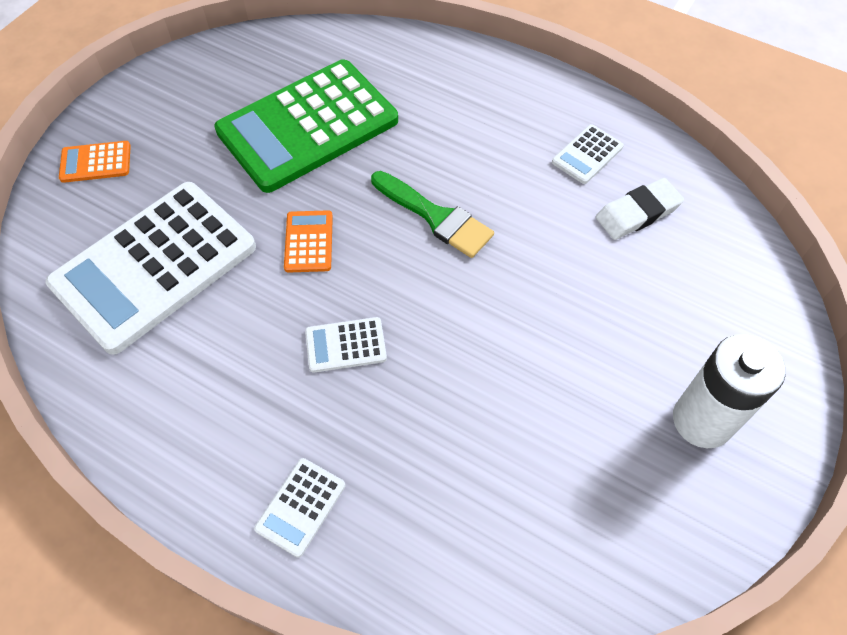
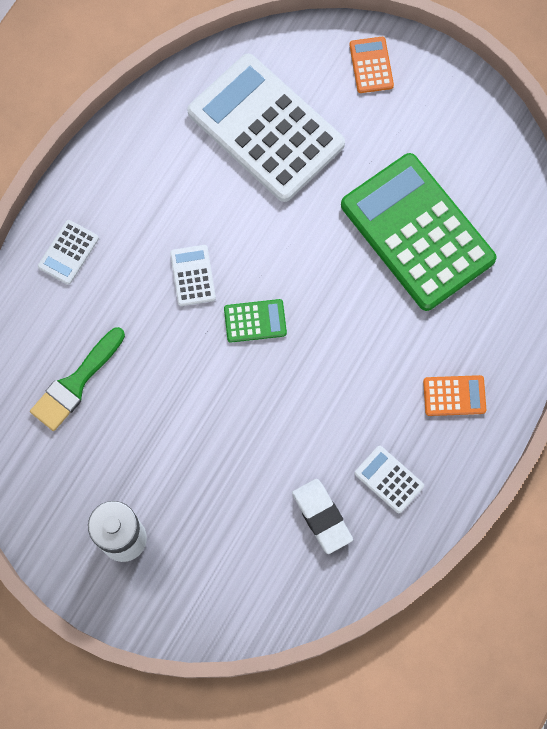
camera: 90 degrees right, 15 degrees up
(301, 507) = (68, 252): white calculator -> white calculator turned 90 degrees counterclockwise
(308, 242) = (289, 242): orange calculator -> orange calculator (454, 396)
(408, 276) = (255, 321): none -> green calculator
(436, 217) = (316, 343): green brush -> green brush (76, 383)

